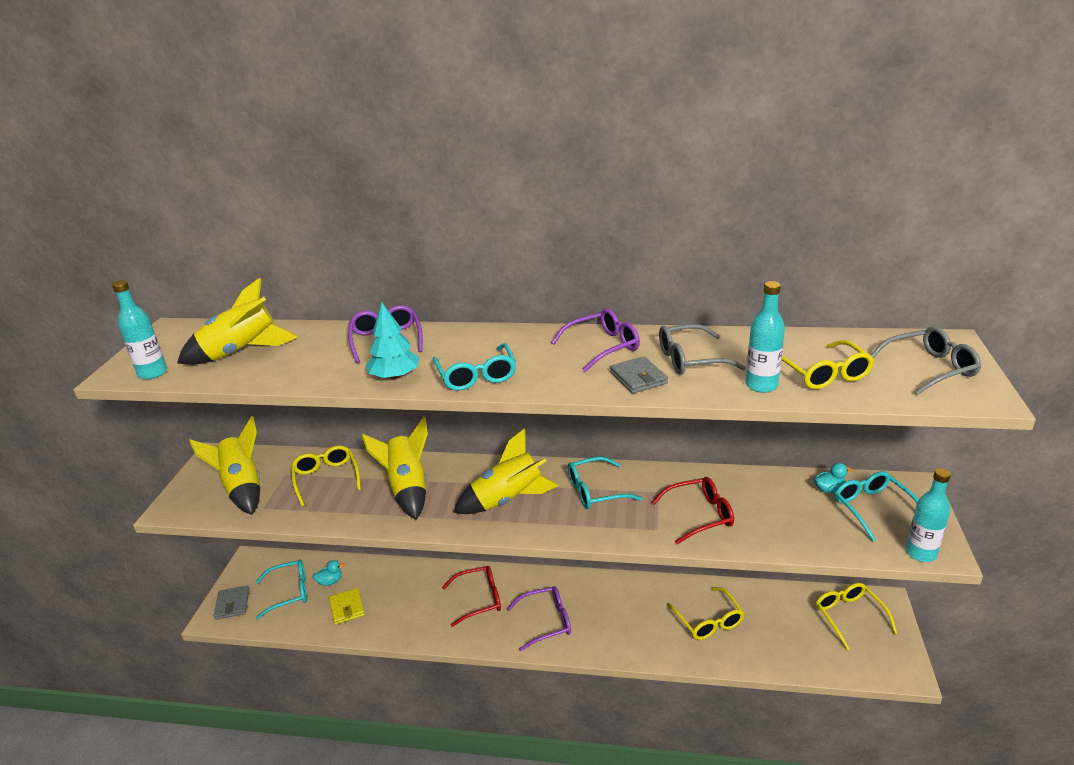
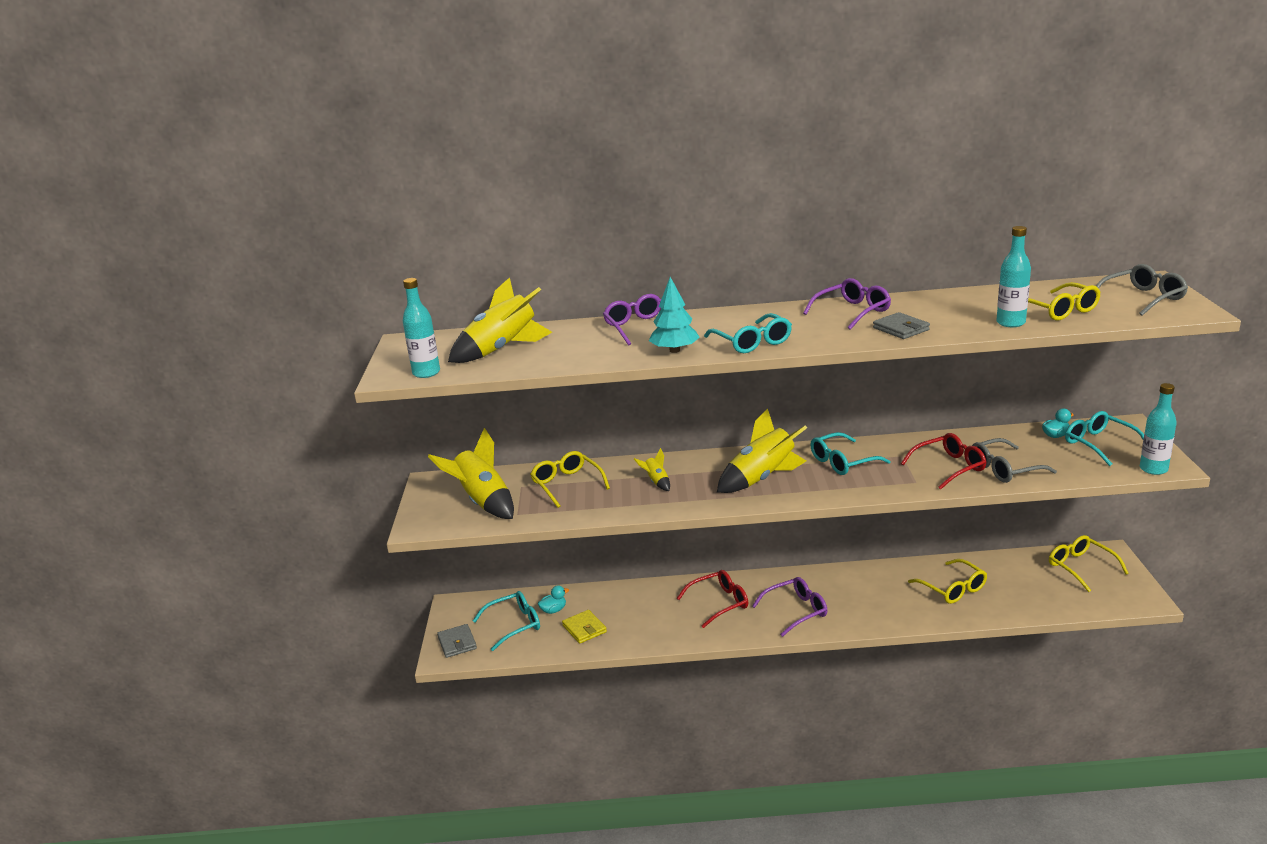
camera: 10 degrees left, 5 degrees down
(407, 488) = (656, 482): yellow rocket -> yellow rocket, size x0.47
(690, 359) = (937, 312): grey glasses -> grey glasses (1004, 469)

